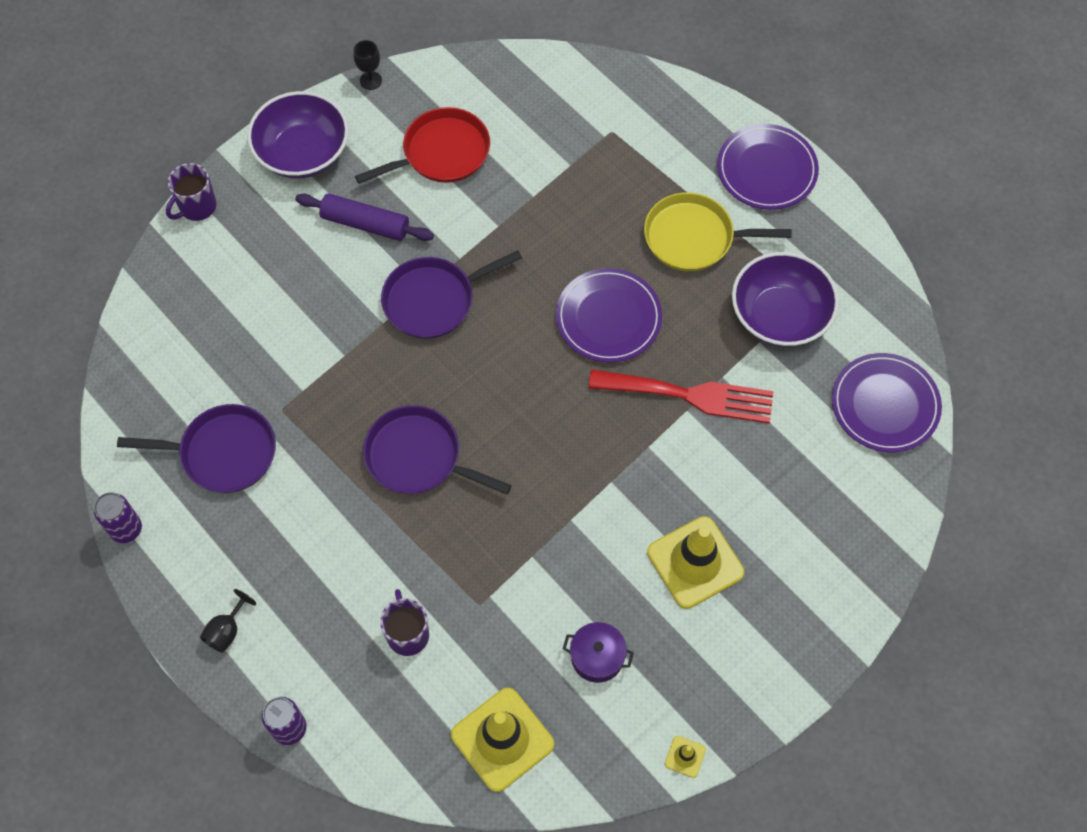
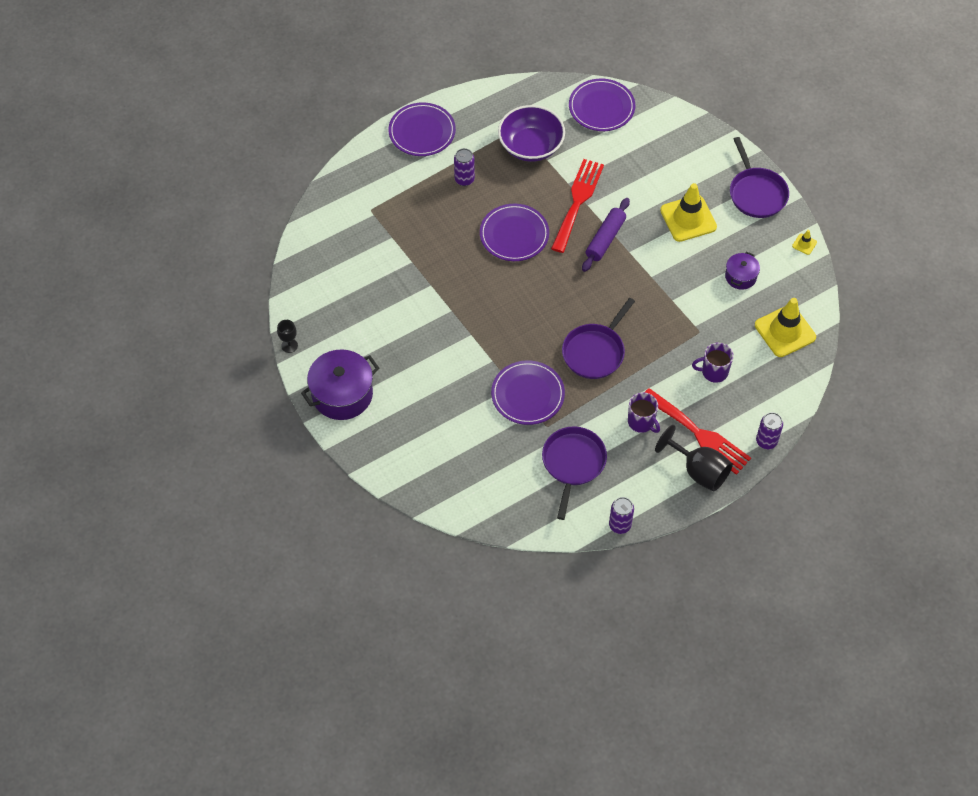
camera: 80 degrees left, 5 degrees down
(197, 207) = (373, 465): purple mug -> purple mug (641, 422)
(227, 630) = (698, 471): black goblet -> black goblet, size x1.90
(292, 624) = (699, 434): none -> red fork
(303, 153) = (342, 394): purple bowl -> purple pot
(332, 377) = (527, 394): none -> purple plate
(365, 224) = (411, 362): purple rolling pin -> purple rolling pin (605, 239)
(433, 300) = (481, 329): purple pan -> purple pan (756, 193)
(442, 153) = (363, 310): red pan -> none
(693, 237) = (464, 179): yellow pan -> purple can

